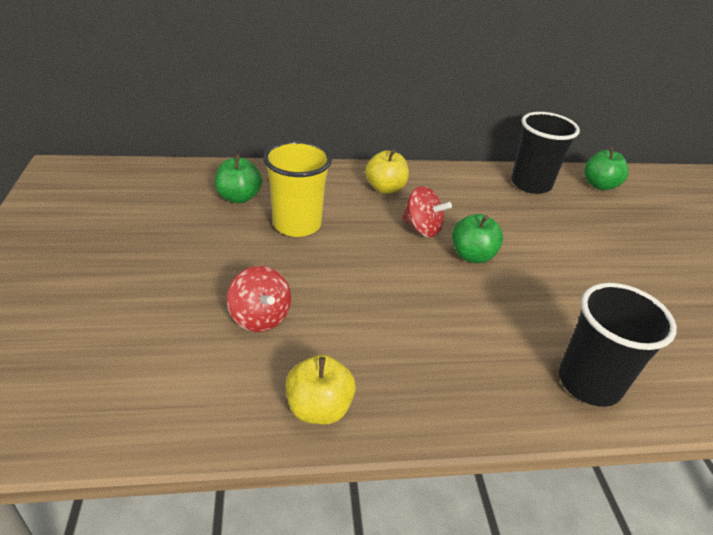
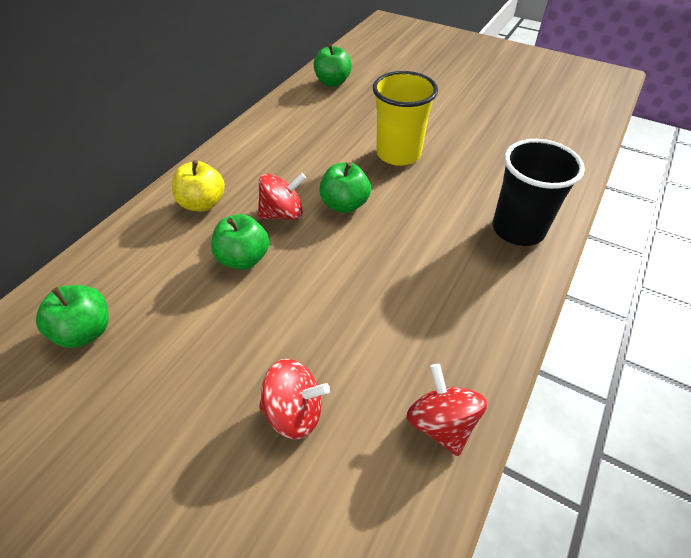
camera: 50 degrees left, 10 degrees up
(297, 224) = (185, 303): yellow cup -> yellow cup (398, 154)
(319, 408) = (441, 423): yellow apple -> red spinning top
(360, 230) = (243, 259): none -> green apple
(530, 184) = (294, 114): black cup -> none

